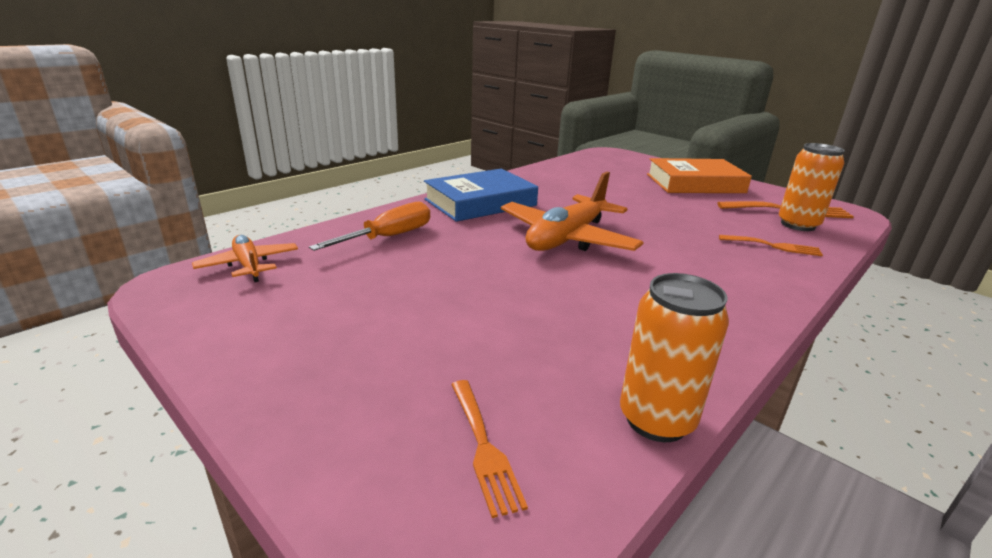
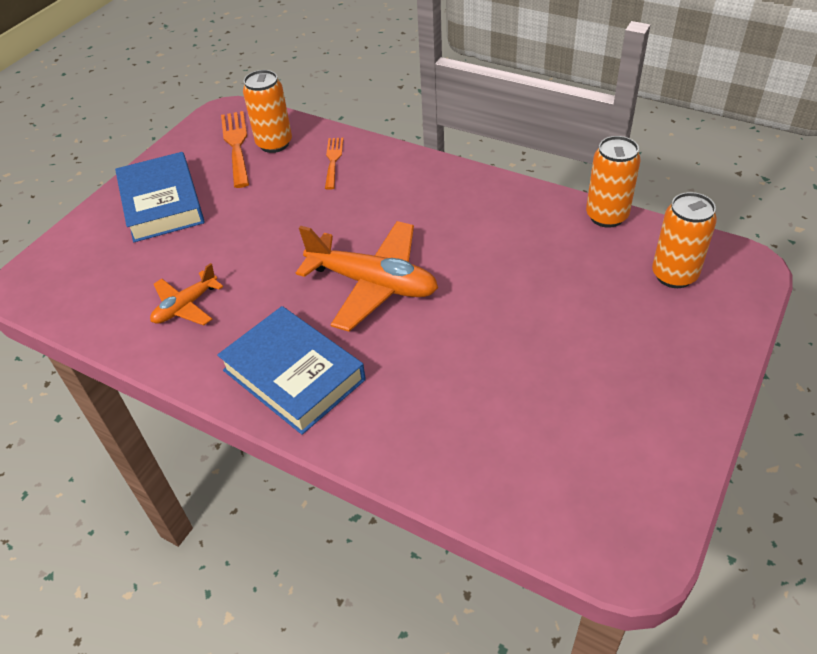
camera: 100 degrees left, 20 degrees up
(249, 265) = (561, 514): orange plane -> orange plane (185, 306)
(389, 237) = (434, 423): orange screwdriver -> none
(484, 448) = (674, 275): orange fork -> orange can
(695, 183) = (162, 203): orange book -> blue book

